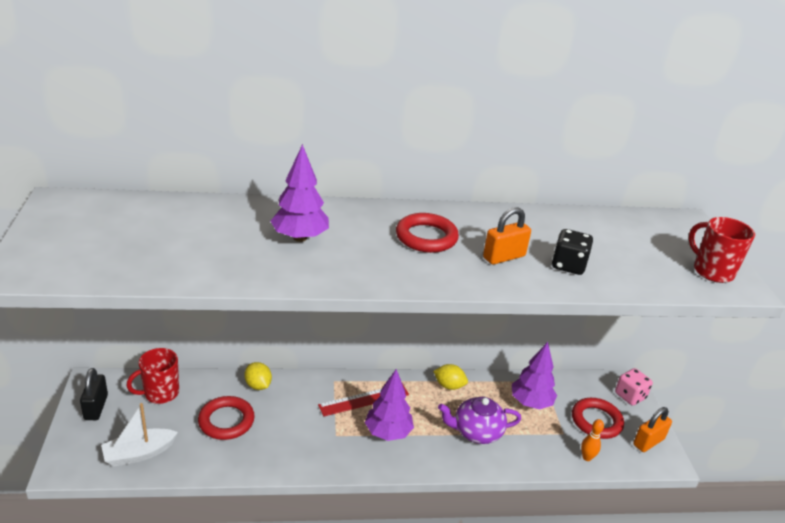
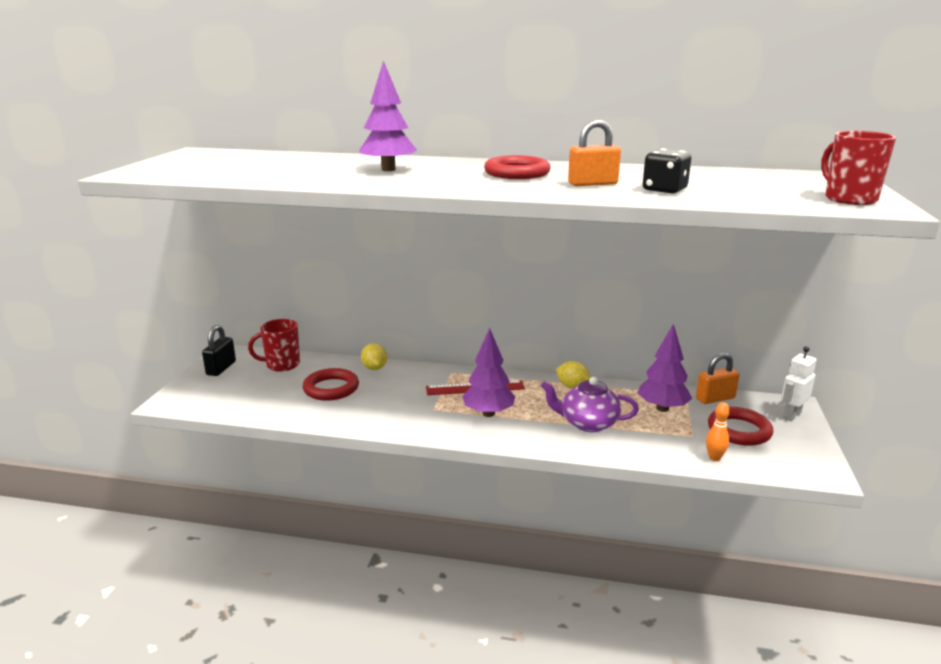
camera: 20 degrees right, 10 degrees down
(139, 453) = (239, 401): white boat -> none
(630, 396) = (791, 415): pink dice -> white robot
(648, 442) = (802, 455): orange padlock -> orange padlock (715, 398)

